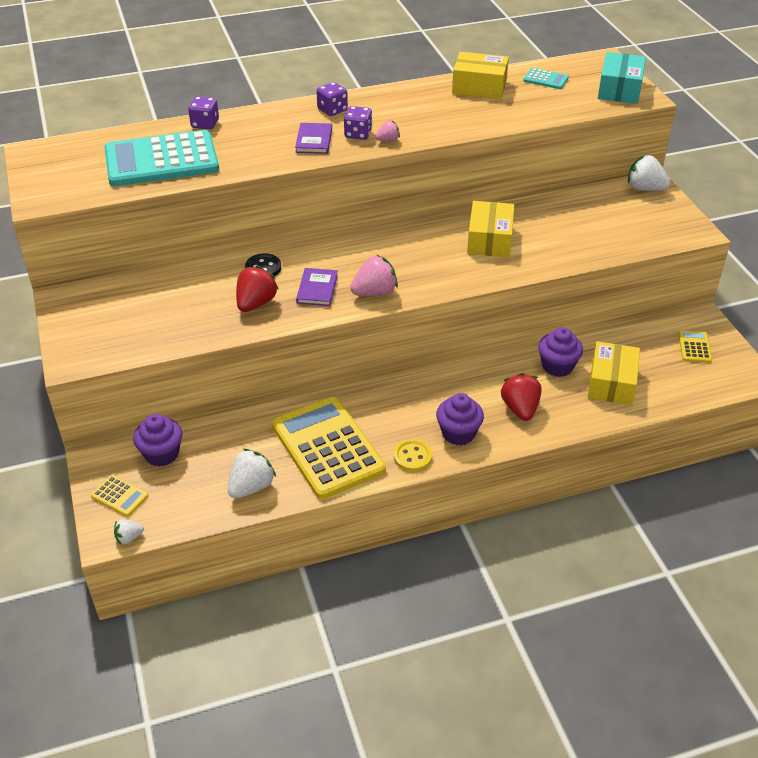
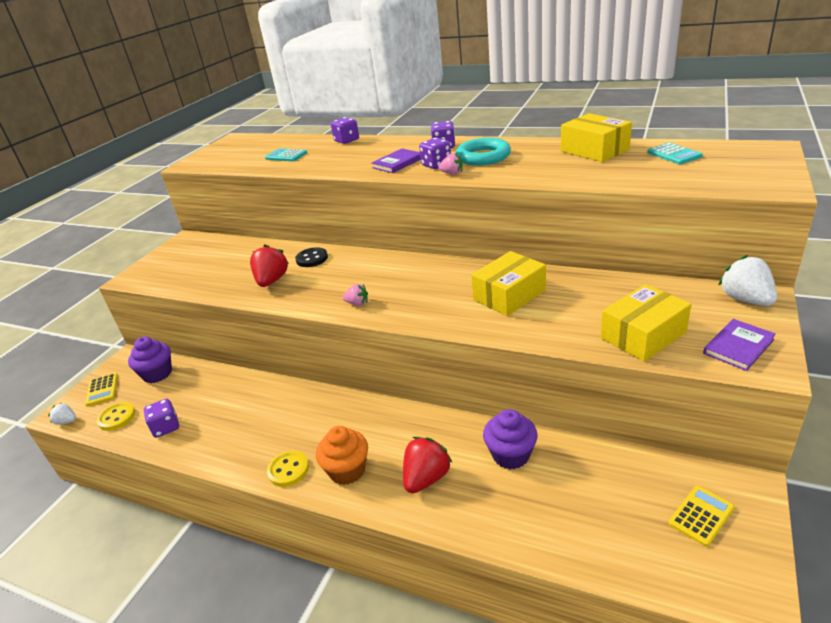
camera: 45 degrees right, 10 degrees down
(161, 160) = (286, 156): turquoise calculator -> turquoise calculator, size x0.42
(183, 506) = (117, 417): none -> yellow button
(251, 487) = (166, 427): white strawberry -> purple dice
(256, 303) = (272, 281): red strawberry -> red strawberry turned 60 degrees counterclockwise
(317, 289) = (323, 286): purple book -> purple book (738, 346)
(328, 447) = (245, 425): yellow calculator -> none
(374, 292) = (357, 303): pink strawberry -> pink strawberry, size x0.55
(390, 115) = (483, 157): none -> turquoise ring
(458, 433) = (347, 470): purple cupcake -> orange cupcake
(611, 383) = (549, 503): yellow box -> yellow box (643, 335)
(619, 89) = (753, 175): turquoise box -> none

